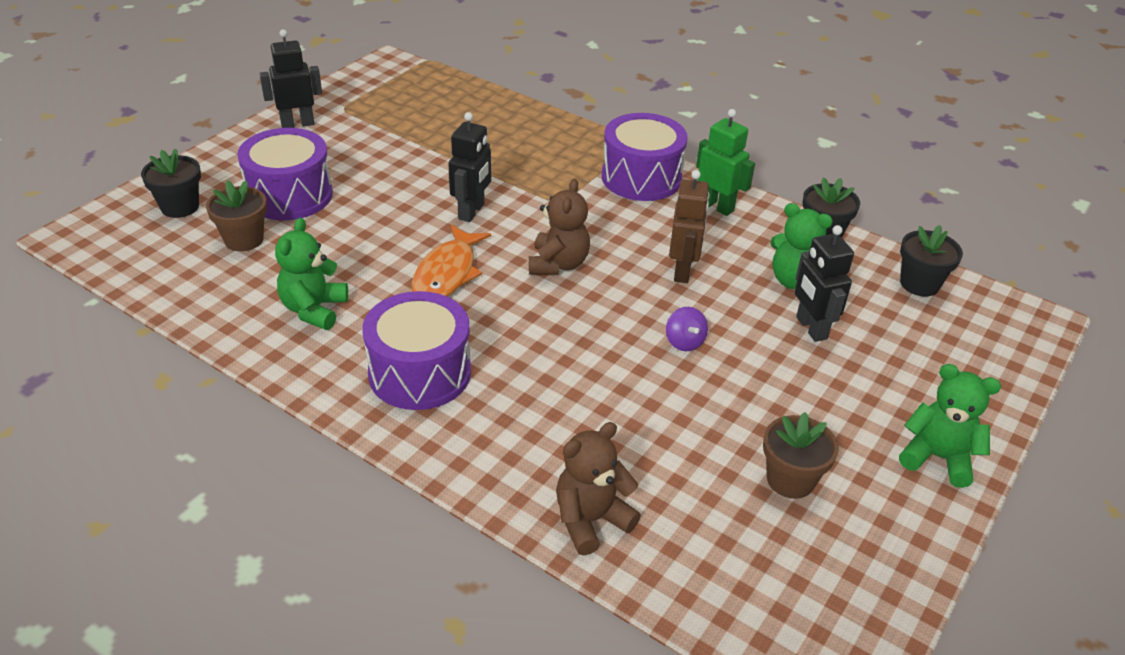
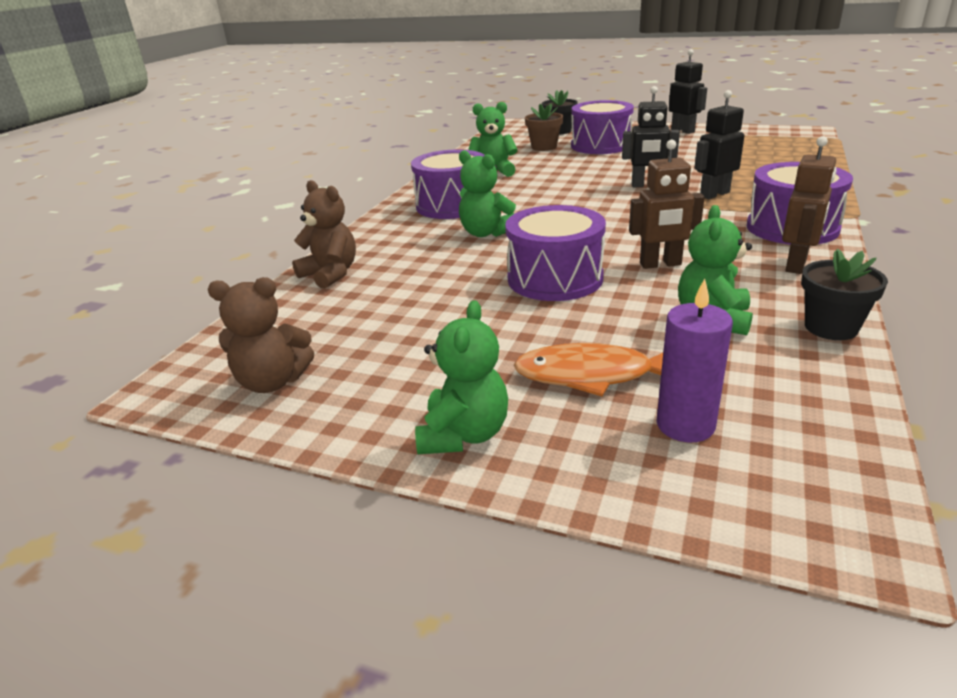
camera: 80 degrees right, 10 degrees down
(447, 273) = (563, 193): orange fish -> orange fish (592, 375)
(537, 362) = (486, 233): none -> green teddy bear
(558, 264) = (613, 220): brown teddy bear -> brown teddy bear (272, 382)
(684, 342) = (555, 278): purple spinning top -> purple drum
(717, 206) = (796, 265): green robot -> brown robot
(790, 480) = (396, 346): brown flower pot -> none
(811, 328) = (634, 336): black robot -> black robot (714, 194)
(919, 284) = (812, 406): black flower pot -> none
(935, 343) = (685, 425): none -> purple candle

